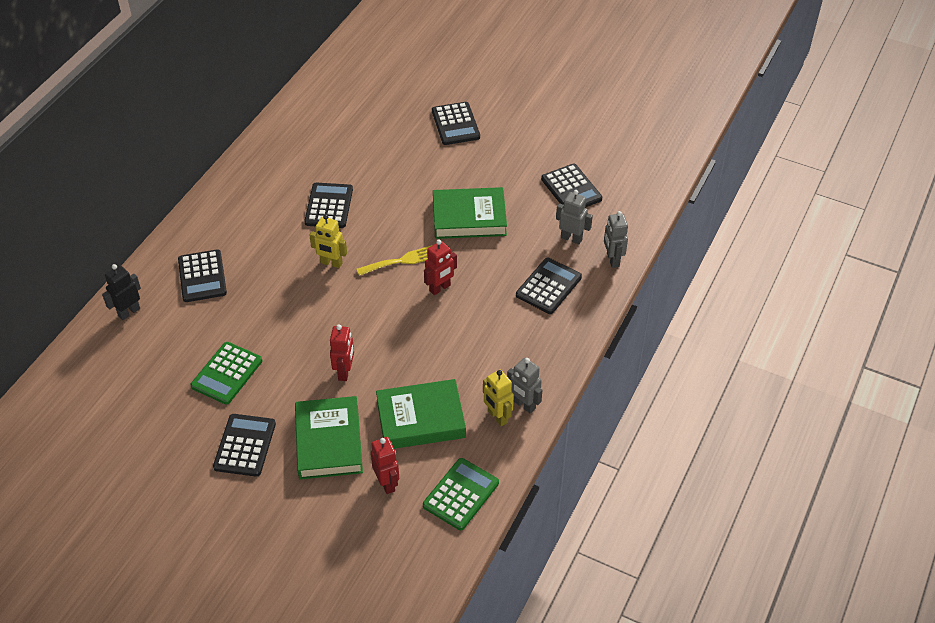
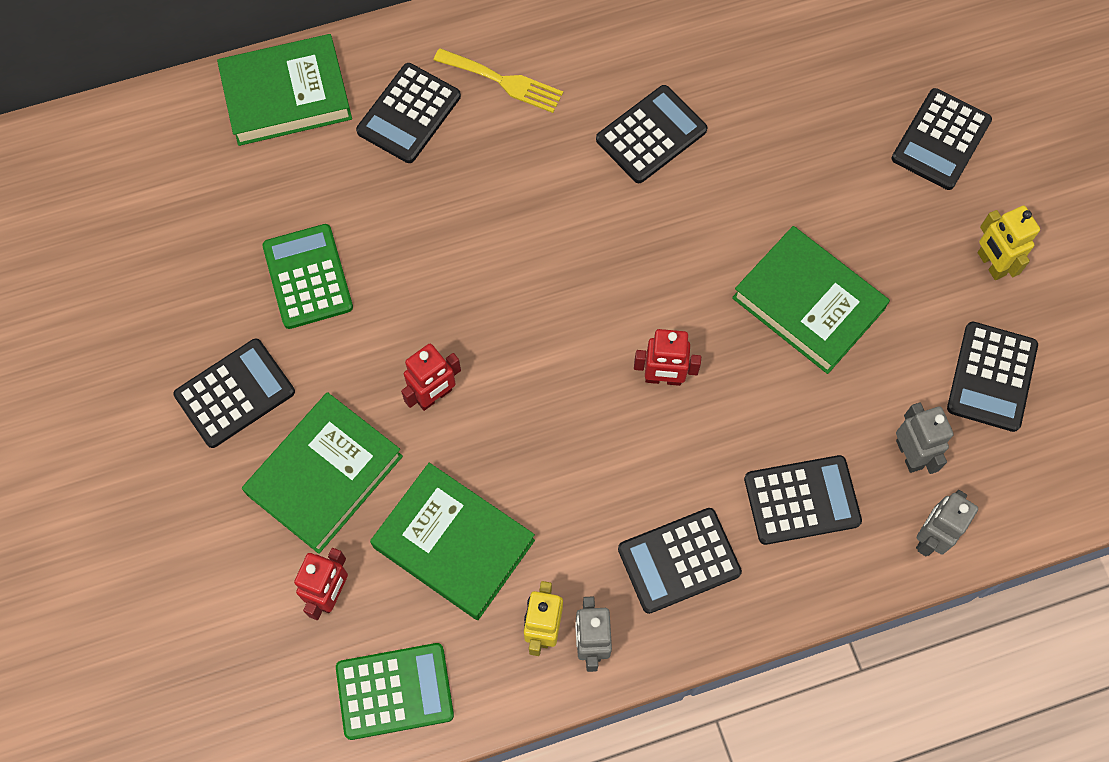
camera: 45 degrees right, 20 degrees up
(129, 312) = (286, 95): black robot -> green book
(227, 373) = (308, 277): green calculator -> green calculator turned 90 degrees clockwise
(331, 263) = (571, 224): yellow robot -> yellow robot (991, 264)
(402, 260) = (659, 296): yellow fork -> yellow fork (503, 81)
(525, 346) = (679, 560): none -> black calculator

